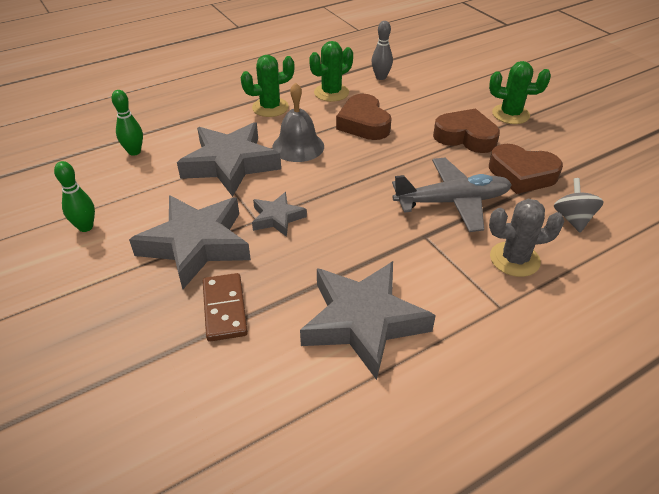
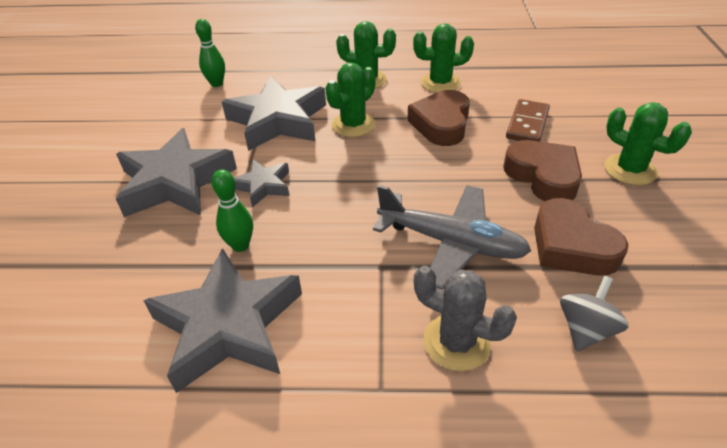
camera: 35 degrees right, 0 degrees up
(85, 227) = (119, 133): green bowling pin -> green bowling pin (240, 245)
(225, 309) = (134, 250): brown domino -> brown domino (527, 124)
(298, 146) = (353, 125): grey bell -> green cactus
(381, 77) = (509, 82): grey bowling pin -> none

